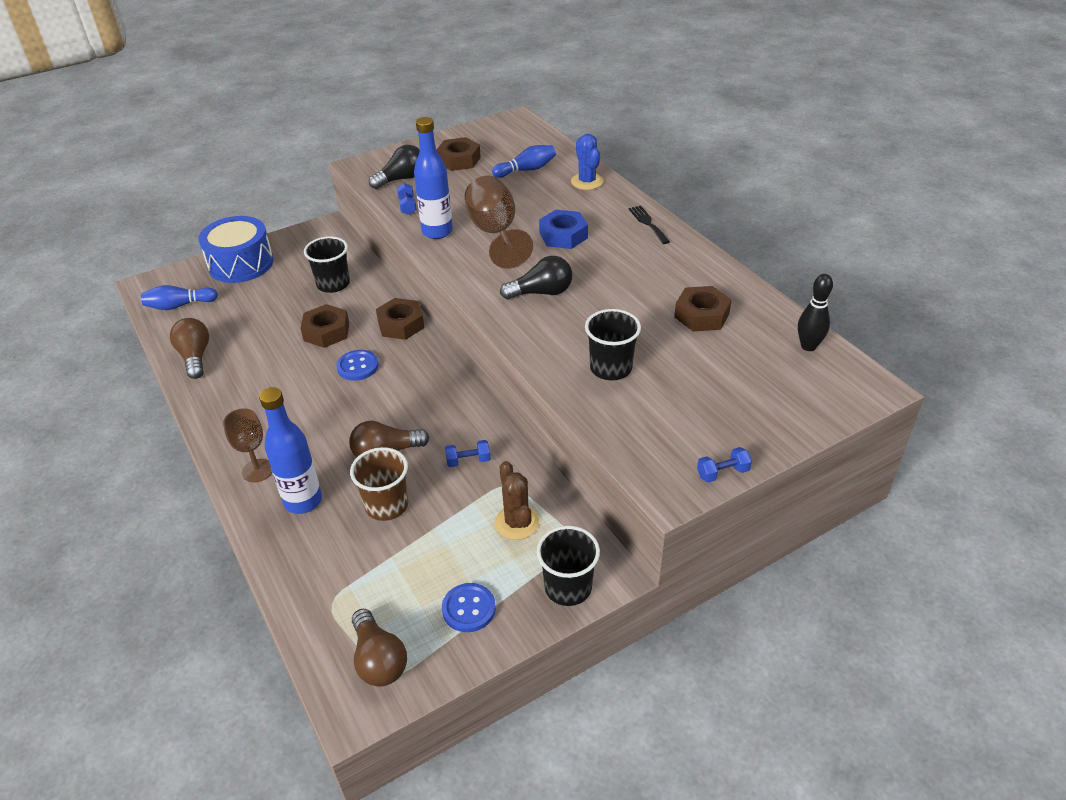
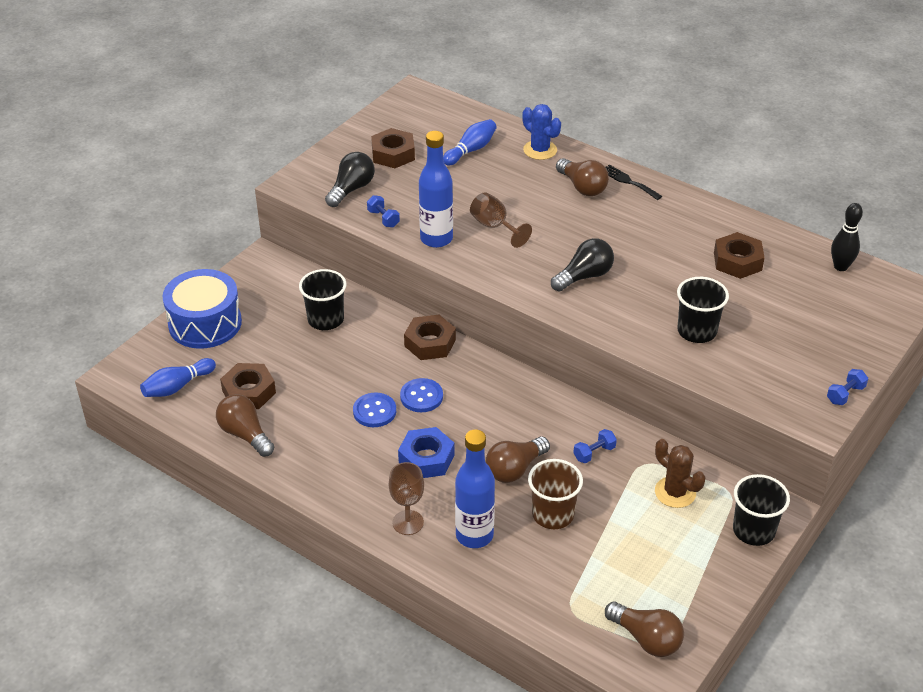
camera: 25 degrees left, 0 degrees up
(326, 331) = (360, 371): brown nut -> brown nut (249, 392)
(469, 609) = (688, 574): blue button -> blue button (374, 411)
(495, 233) = (494, 227): brown goblet -> brown goblet, size x0.61
(563, 235) = (560, 213): blue nut -> blue nut (426, 458)
(601, 218) = (582, 187): none -> brown light bulb

